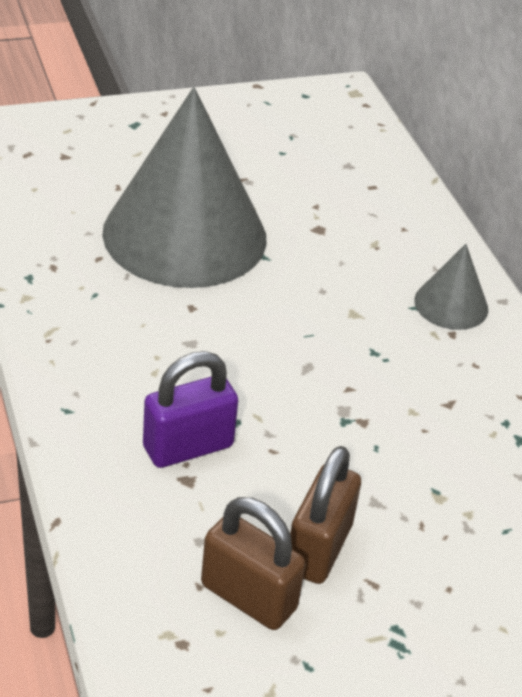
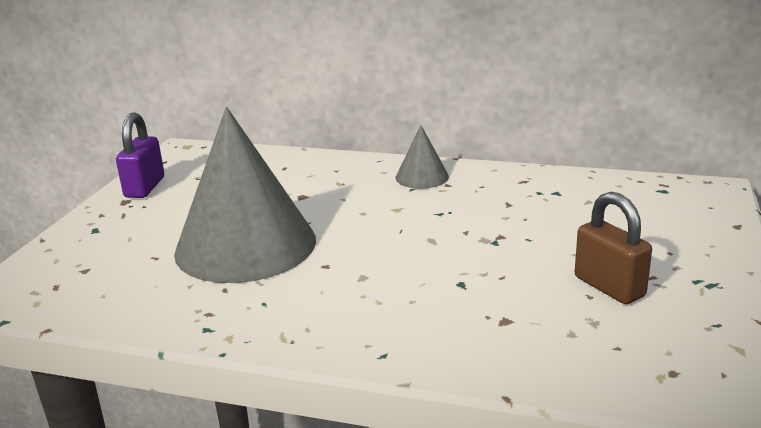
camera: 50 degrees left, 15 degrees down
(188, 447) = (471, 310): purple padlock -> purple padlock (145, 187)
(248, 597) = (640, 328): brown padlock -> none

